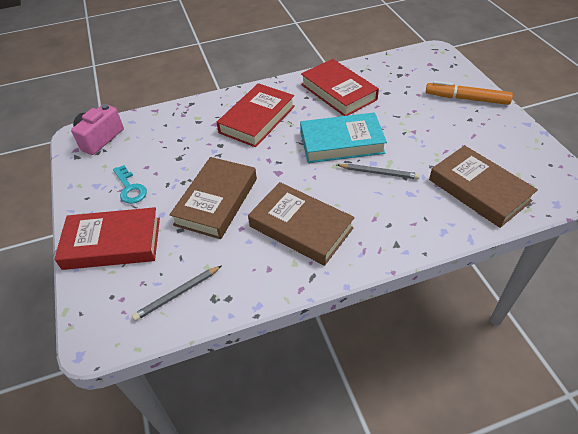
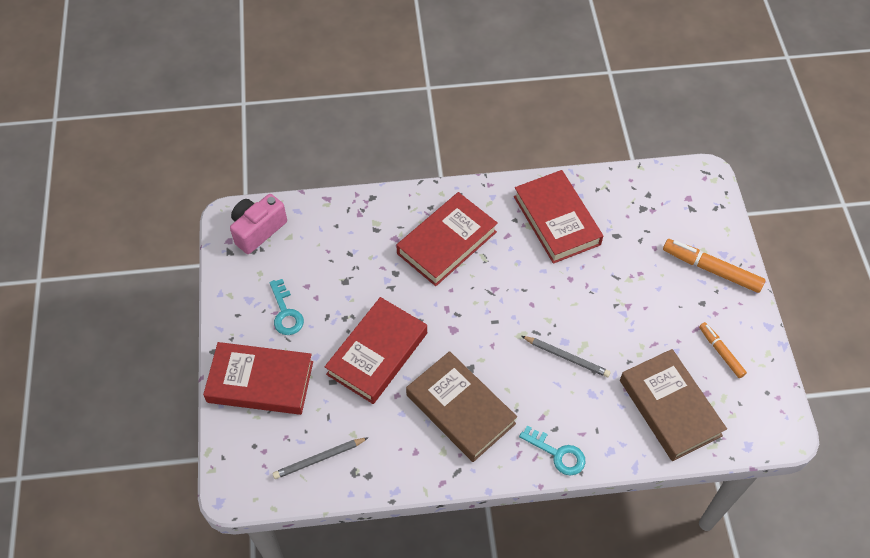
camera: 10 degrees right, 10 degrees up
(216, 201) = (377, 353): brown book -> red book
(341, 143) = (537, 303): turquoise book -> none
(398, 243) = (557, 454): none -> turquoise key
(500, 146) = (721, 352): none -> orange marker

